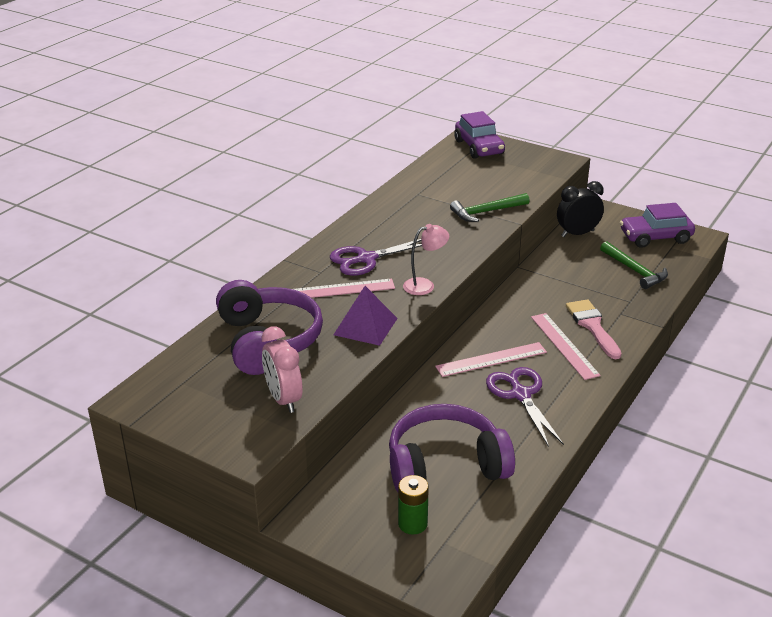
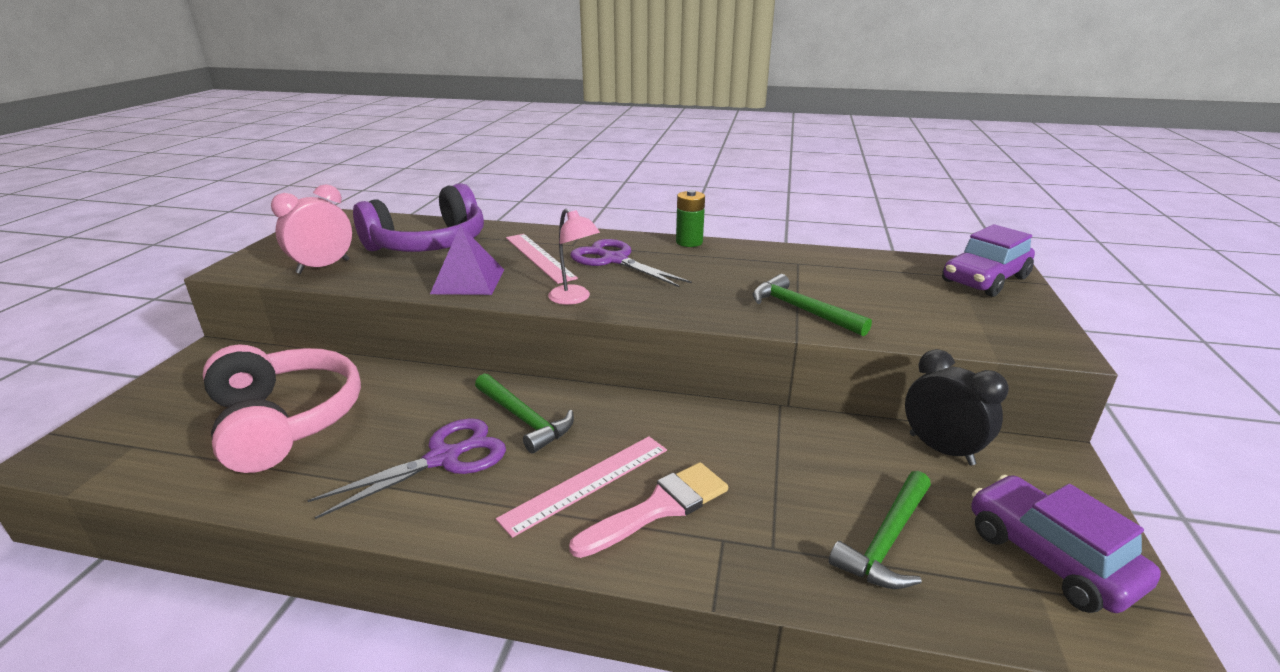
camera: 70 degrees right, 5 degrees down
(412, 524) = (178, 417): green battery -> green battery (689, 242)
(445, 465) = (285, 421): purple headphones -> pink headphones
(491, 359) = (524, 419): pink ruler -> green hammer

